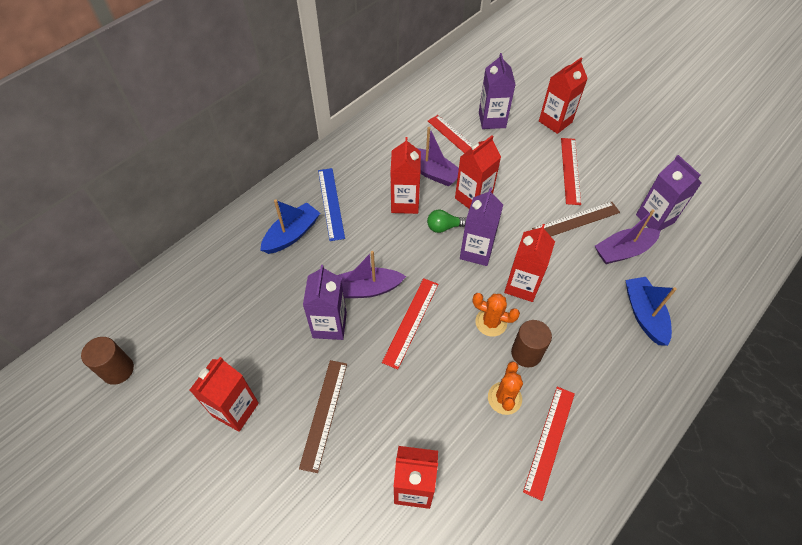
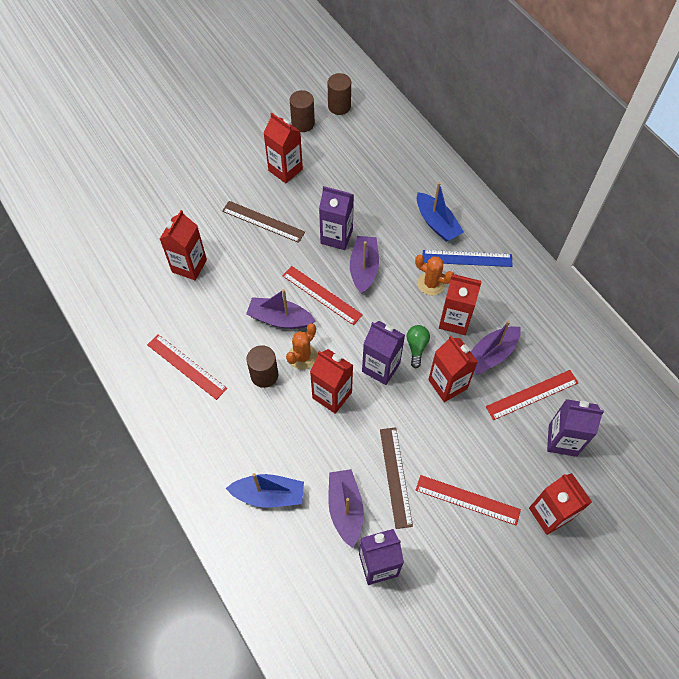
camera: 105 degrees right, 5 degrees up
(150, 409) = (303, 123): none -> brown cylinder
(454, 356) = (280, 319): none -> purple boat
(504, 398) = (231, 345): orange cactus -> orange cactus (431, 283)

